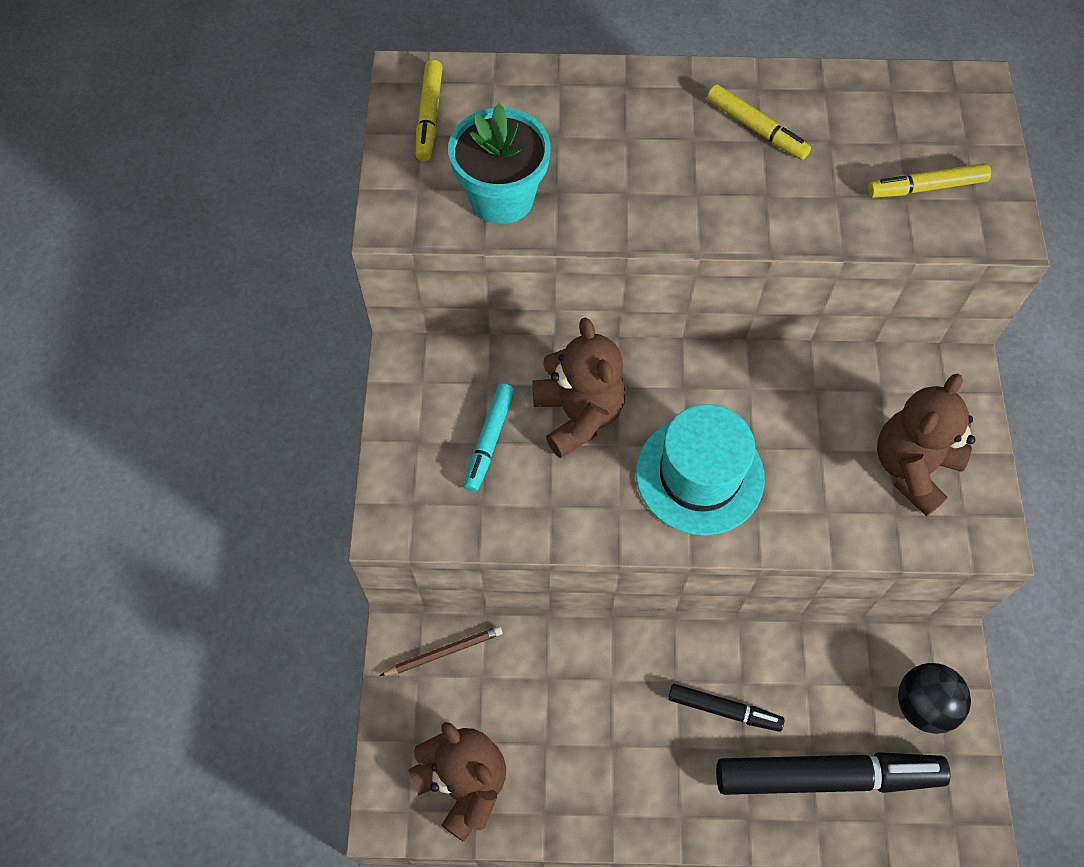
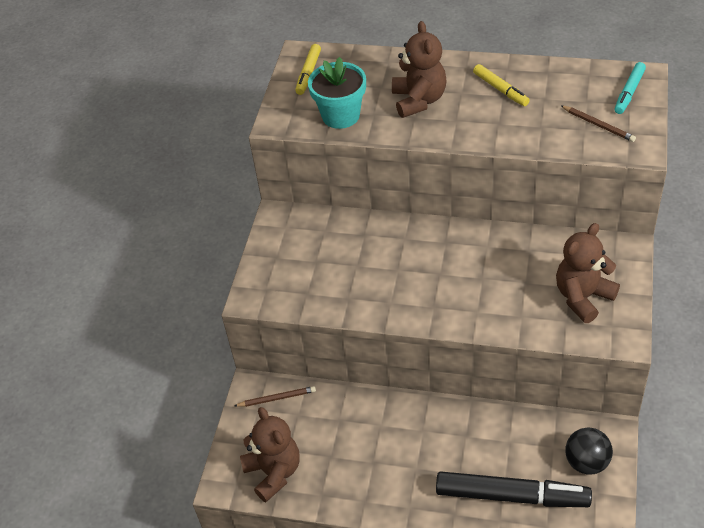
camera: 15 degrees right, 15 degrees down
(489, 441) = (318, 260): turquoise marker -> turquoise marker (629, 92)
(578, 415) = (376, 252): brown teddy bear -> brown teddy bear (419, 100)
(699, 475) = (444, 289): turquoise hat -> none
(724, 710) = (450, 450): black marker -> none
(926, 187) = (598, 125): yellow marker -> brown pencil

